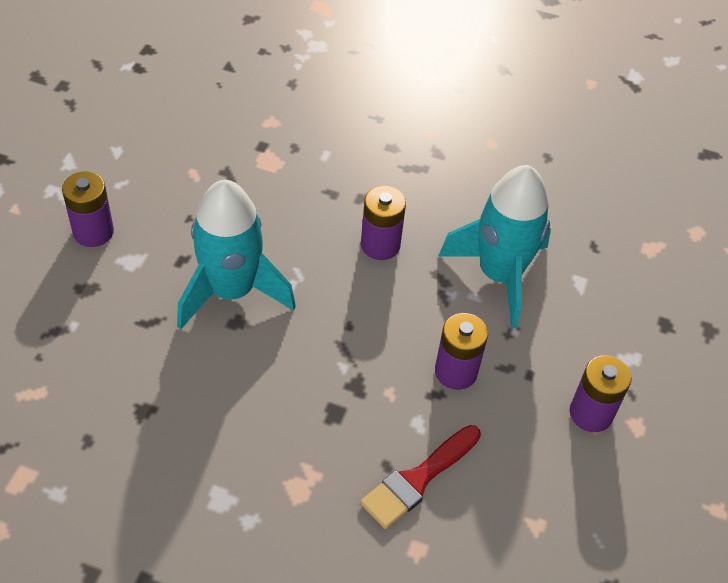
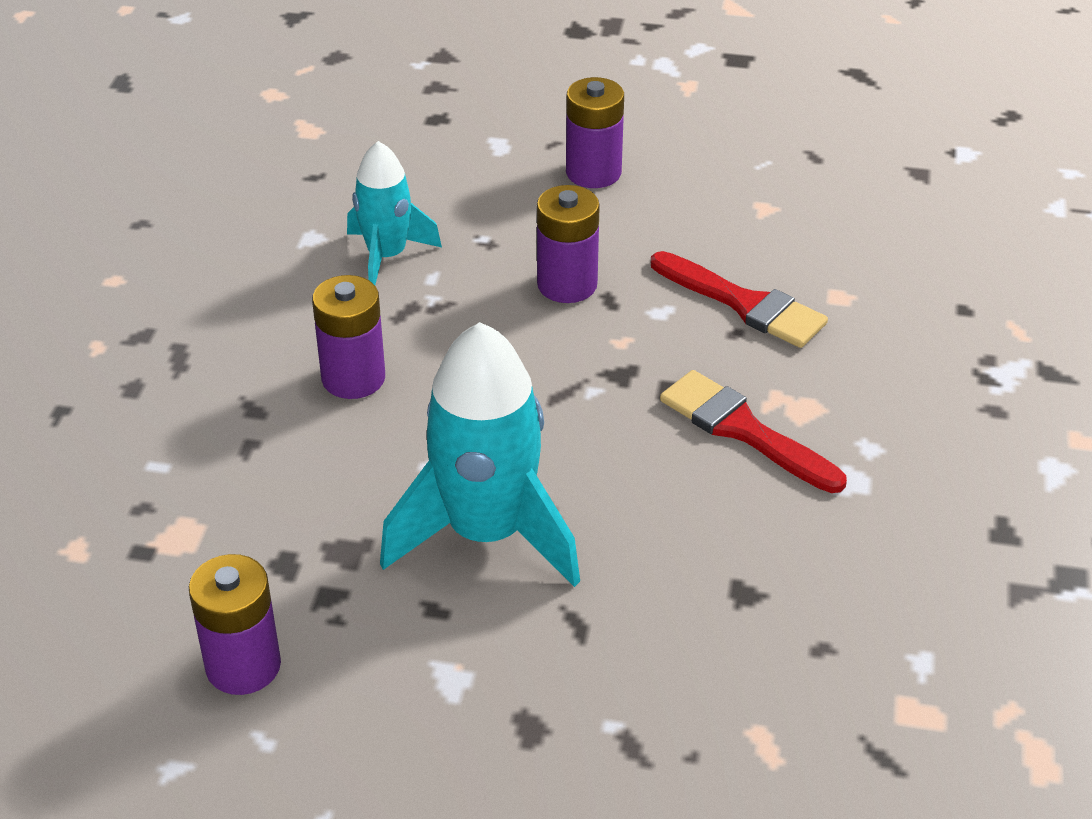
camera: 95 degrees left, 10 degrees down
(93, 232) = (395, 751): purple battery -> purple battery (243, 666)
(285, 445) = (743, 430): none -> red brush
(499, 275) = (387, 256): turquoise rocket -> turquoise rocket, size x0.59

